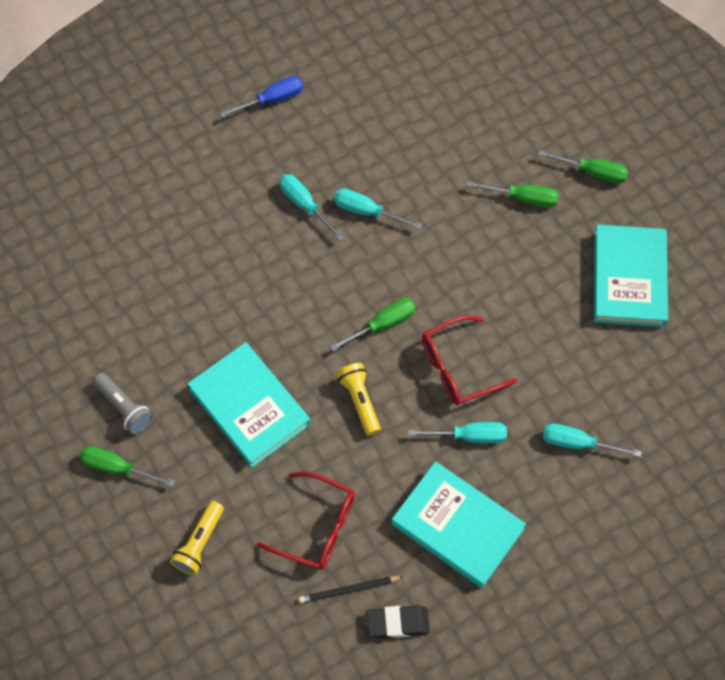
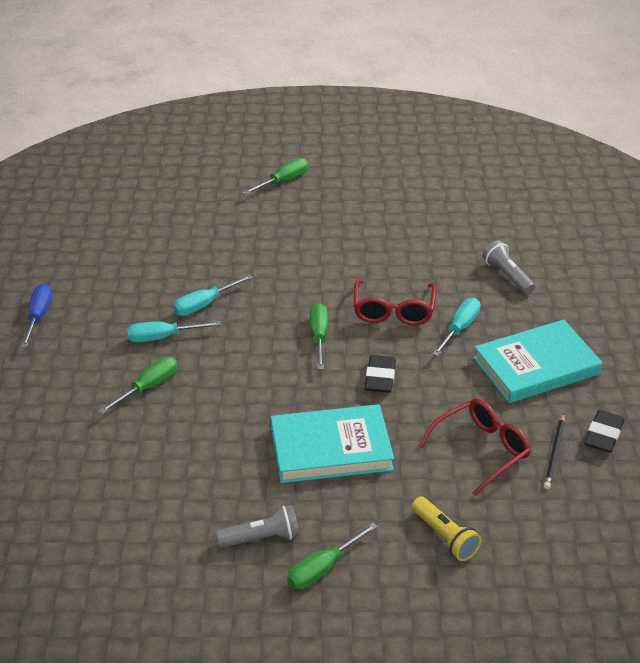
camera: 60 degrees left, 25 degrees down
(359, 401) = (380, 377): yellow flashlight -> black eraser
(523, 198) = (273, 221): green screwdriver -> green screwdriver (148, 387)
(577, 443) = (507, 276): turquoise screwdriver -> grey flashlight
(629, 278) = (388, 199): turquoise book -> none

